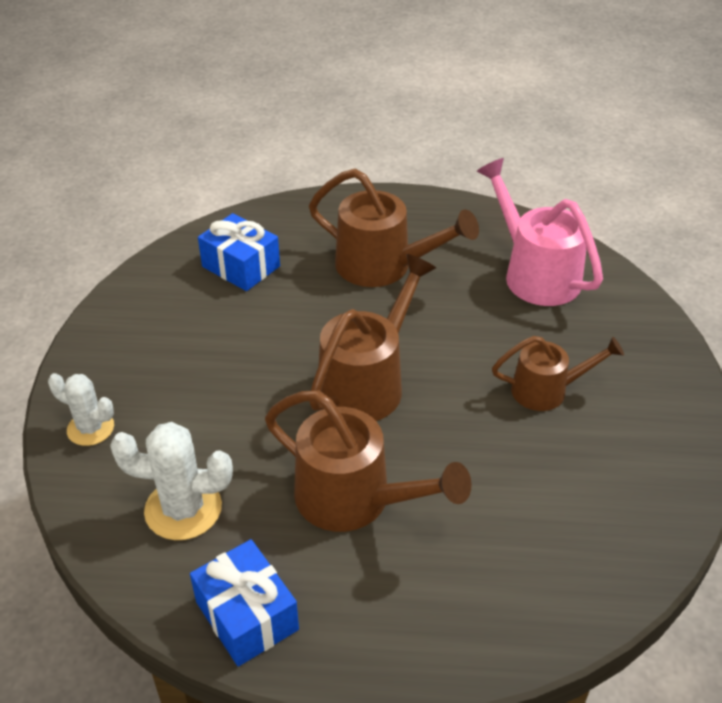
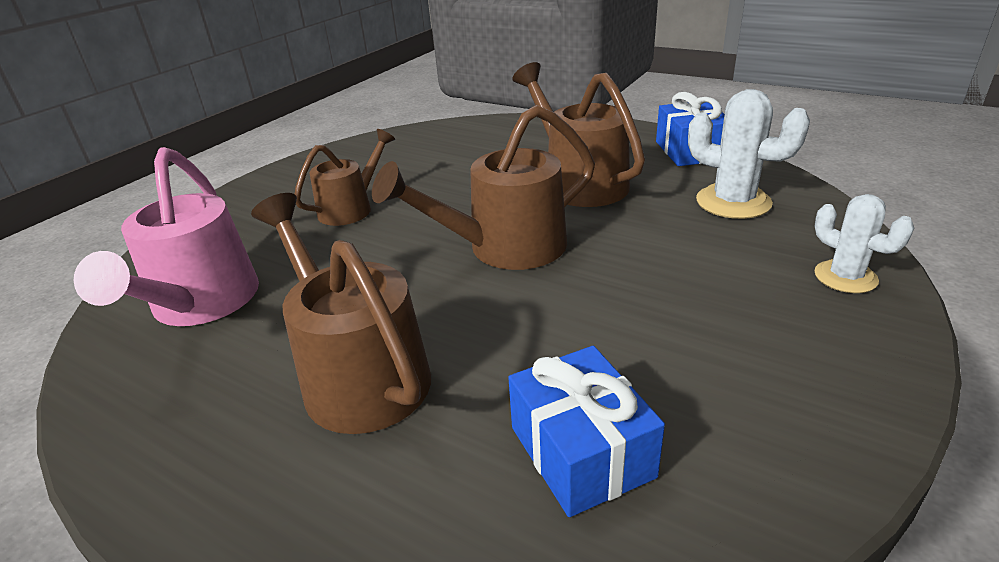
camera: 150 degrees left, 10 degrees down
(548, 390) = (351, 208): brown watering can -> brown watering can turned 105 degrees clockwise

